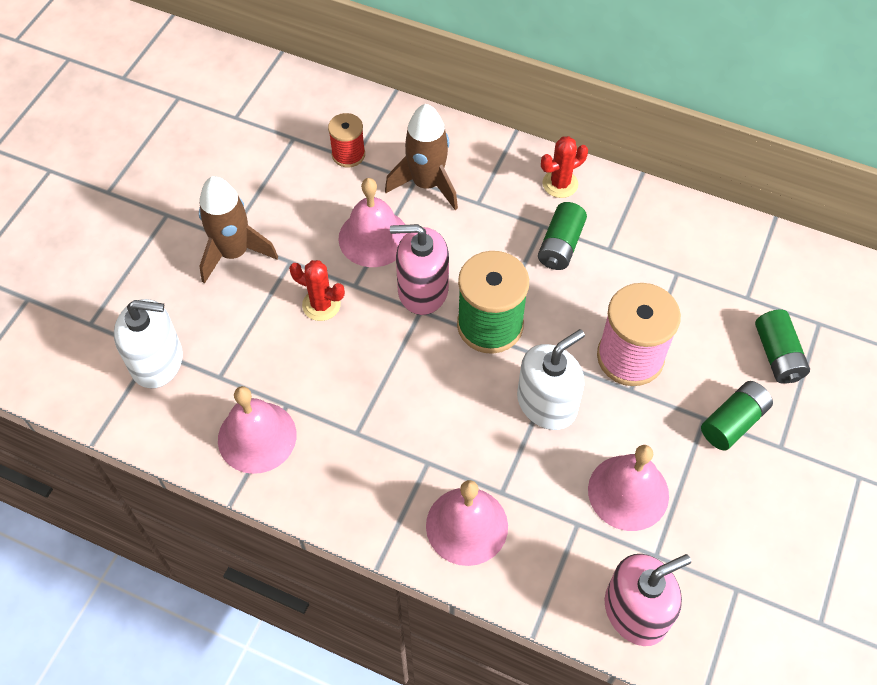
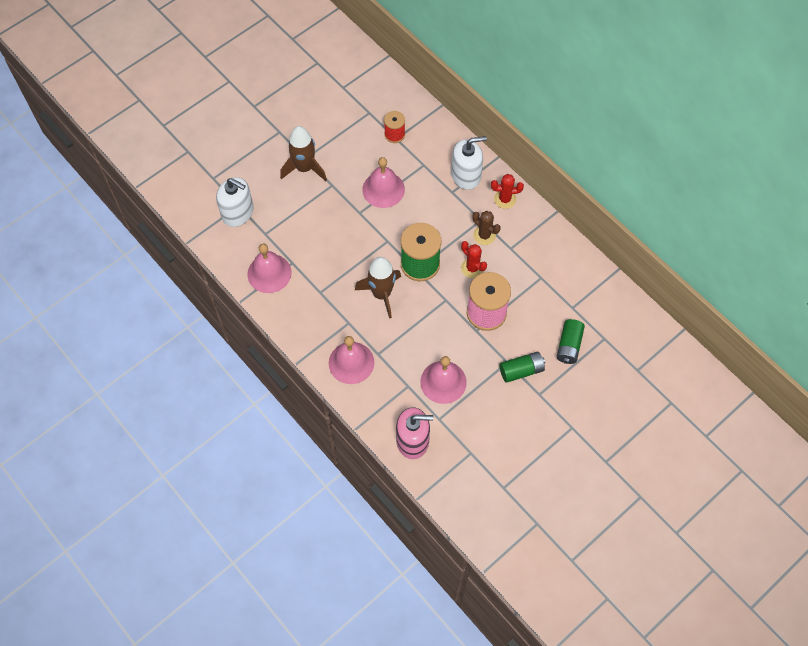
camera: 25 degrees right, 5 degrees up
(321, 305) = (336, 216): red cactus -> red cactus (472, 268)
(422, 290) = (394, 230): pink soap dispenser -> none
(427, 184) = (429, 169): brown rocket -> brown rocket (382, 294)
(547, 403) = (427, 318): white soap dispenser -> white soap dispenser (466, 175)
(560, 245) = (484, 235): green battery -> brown cactus

